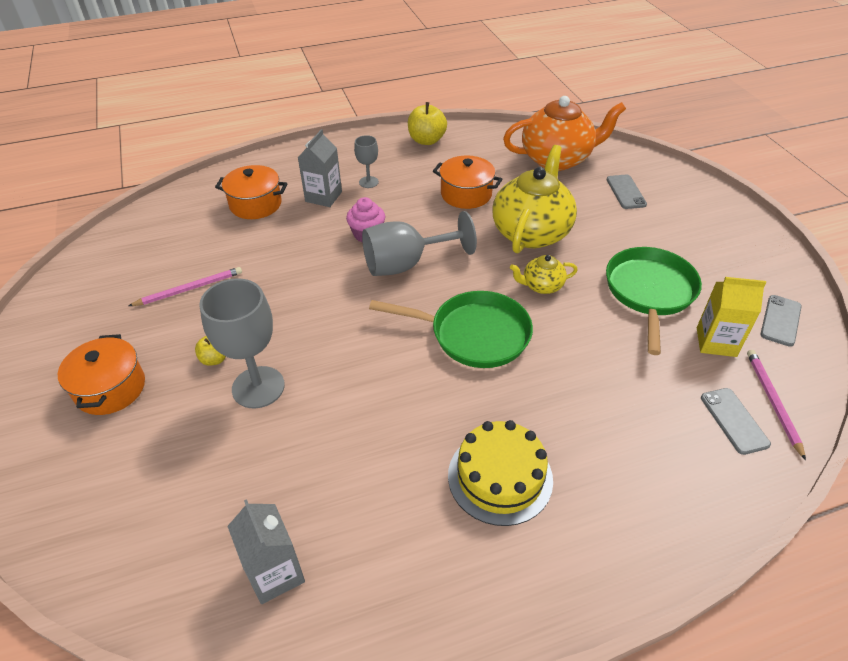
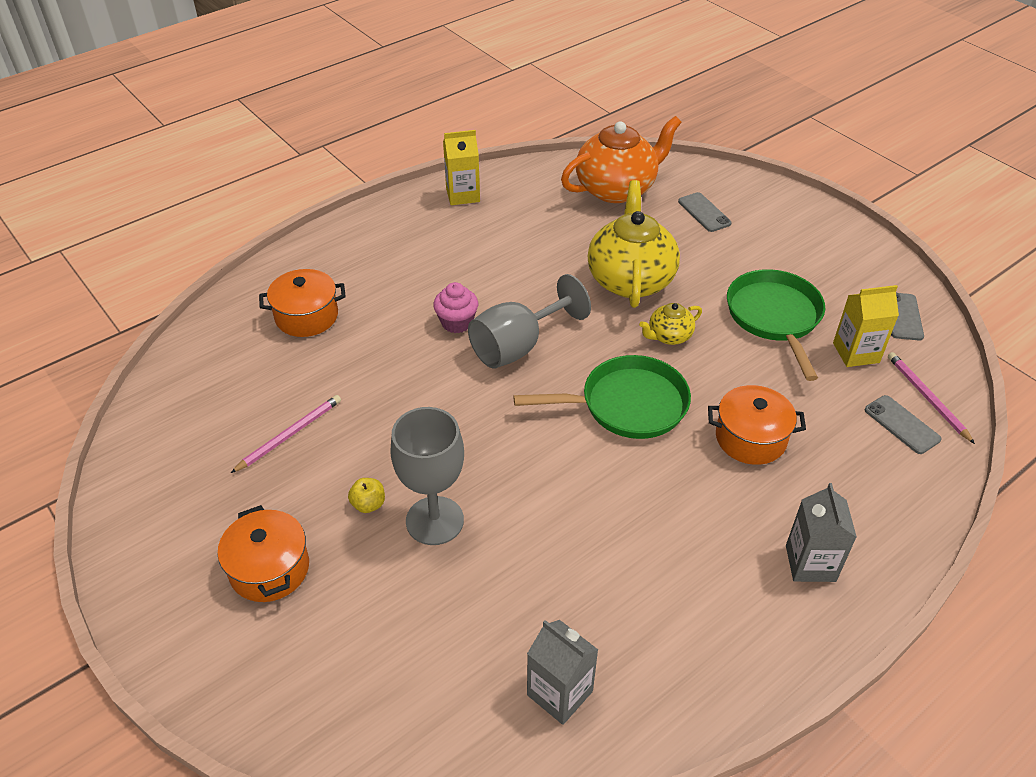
camera: 20 degrees left, 0 degrees up
(323, 197) = (382, 289): grey carton -> grey carton (810, 563)
(368, 182) = (424, 260): grey goblet -> none
(426, 140) = (463, 195): yellow apple -> yellow carton
(466, 194) = (540, 251): orange pot -> orange pot (750, 438)
(500, 477) = (722, 538): yellow cake -> none

